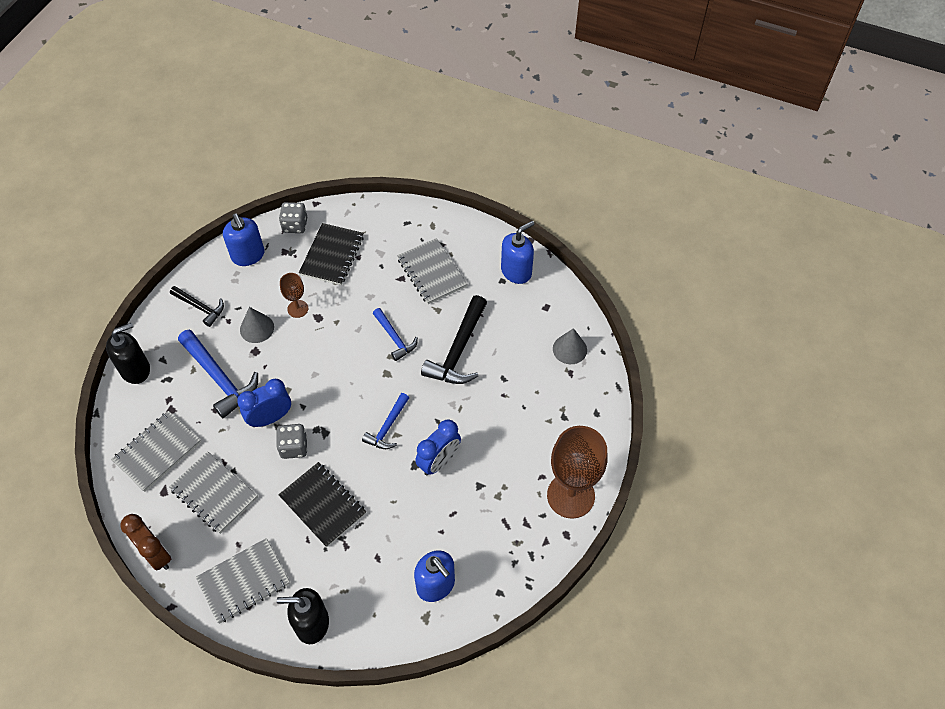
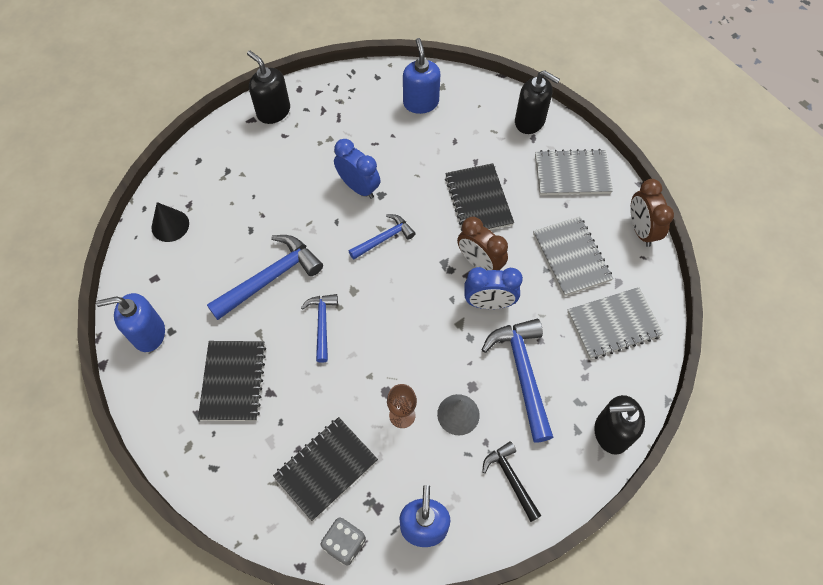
camera: 150 degrees left, 5 degrees up
(294, 447) = (479, 263): grey dice -> brown clock
(432, 272) = (233, 381): grey notebook -> black notebook
(439, 461) = (358, 187): blue clock -> blue clock turned 60 degrees clockwise
(458, 350) = (270, 278): black hammer -> blue hammer
(569, 349) = (170, 225): grey cone -> black cone
(570, 495) = (273, 111): brown goblet -> black soap dispenser

